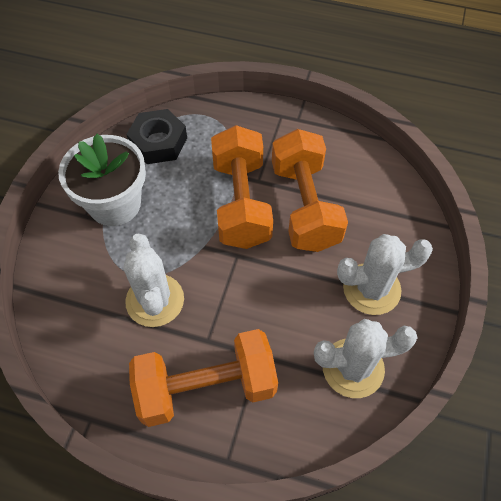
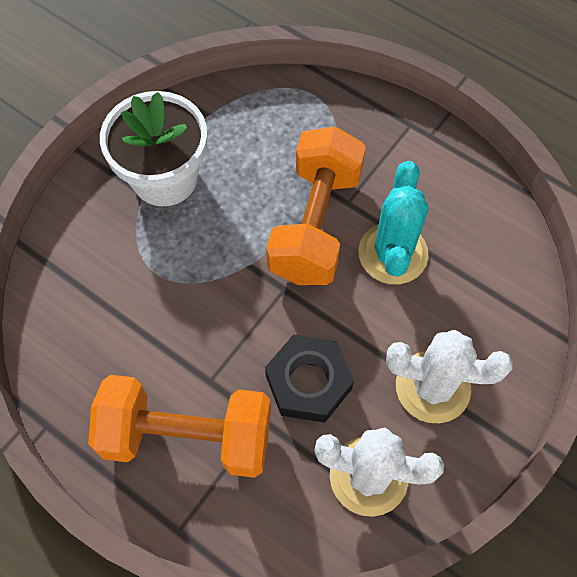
camera: 20 degrees right, 5 degrees up
(155, 300) = (168, 312): white cactus -> none
(158, 142) = (245, 114): black nut -> black nut (308, 382)
(305, 206) = (393, 253): orange dumbbell -> turquoise cactus

